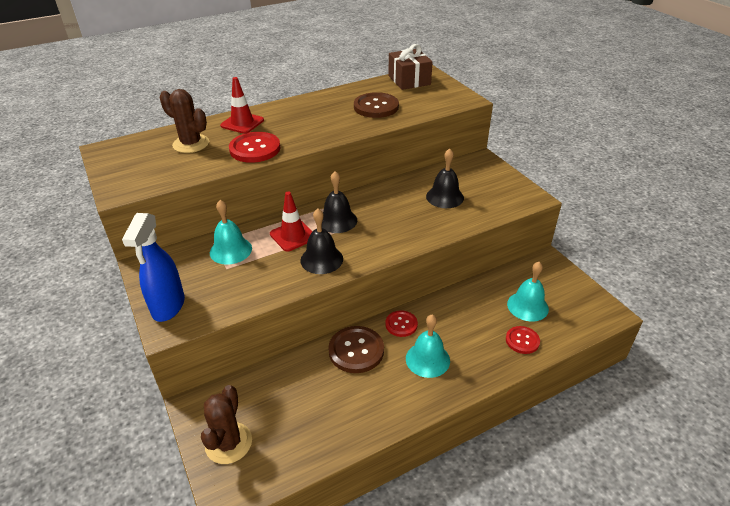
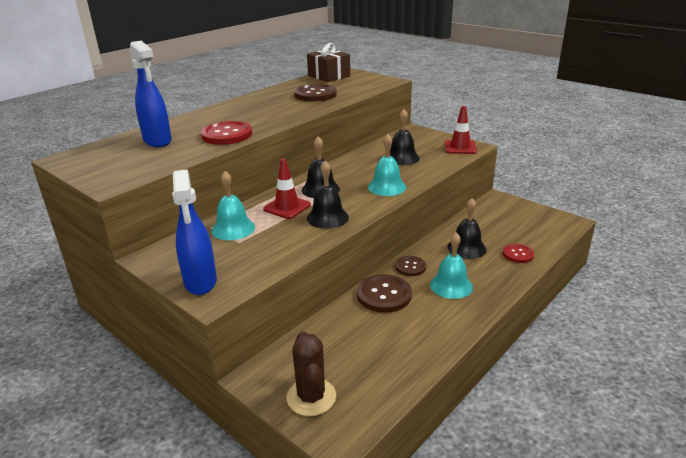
camera: 20 degrees left, 10 degrees down
(191, 144) = (157, 141): brown cactus -> blue spray bottle
(242, 123) = (198, 121): red traffic cone -> red traffic cone (460, 147)
(401, 324) = (410, 267): red button -> brown button
(472, 317) = (466, 248): none -> black bell
(527, 306) = (505, 231): turquoise bell -> turquoise bell (387, 187)

